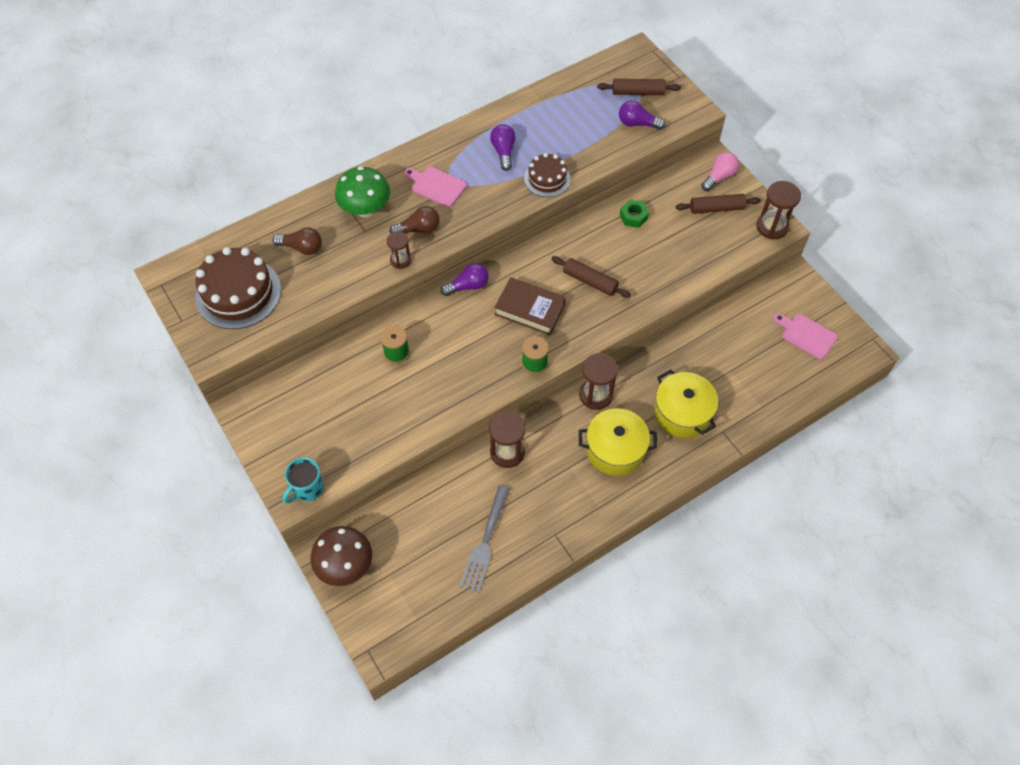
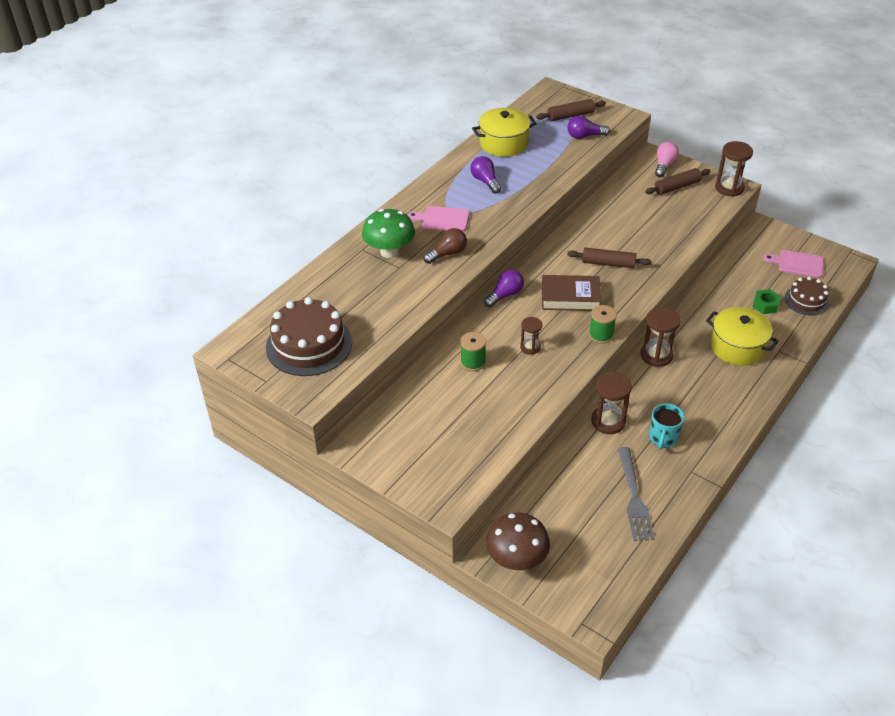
camera: 20 degrees left, 15 degrees down
(302, 247) = (348, 294): brown light bulb -> none
(307, 489) = (457, 493): turquoise mug -> turquoise mug (663, 438)
(400, 260) = (446, 280): brown hourglass -> brown hourglass (530, 347)
(547, 179) = (535, 191): brown cake -> brown cake (806, 300)
(615, 450) = (700, 391): yellow pot -> yellow pot (503, 143)
(633, 217) = (613, 209): green nut -> green nut (765, 305)

